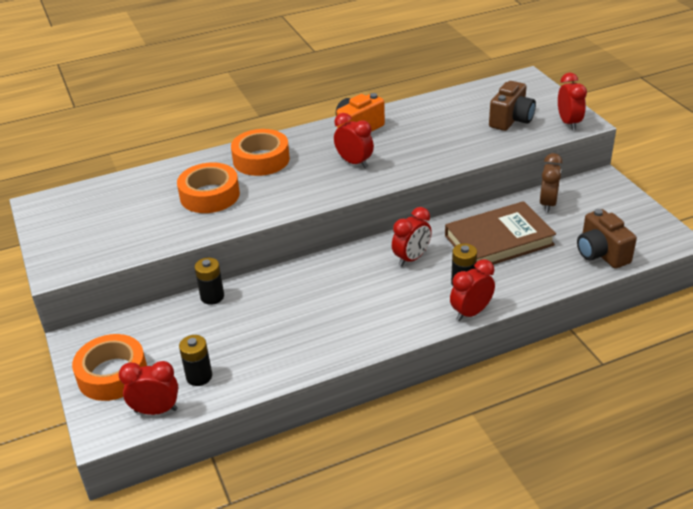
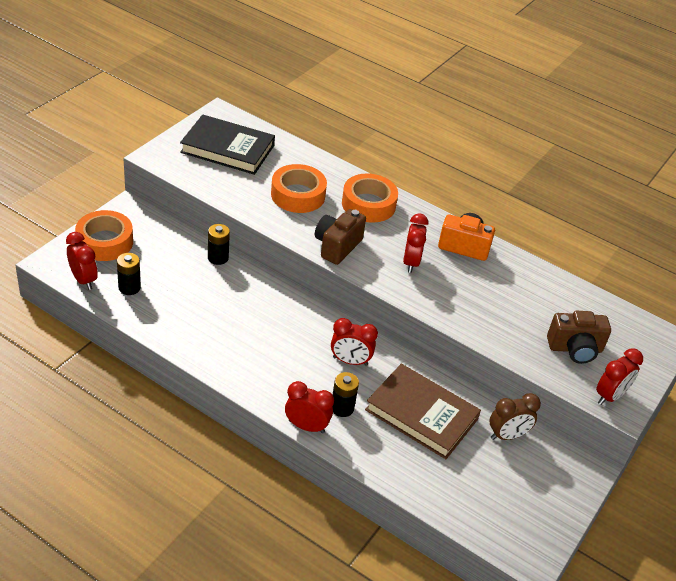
camera: 50 degrees right, 5 degrees up
(98, 217) = (227, 149): none -> black book
(601, 253) = (460, 501): brown camera -> brown camera (337, 246)

